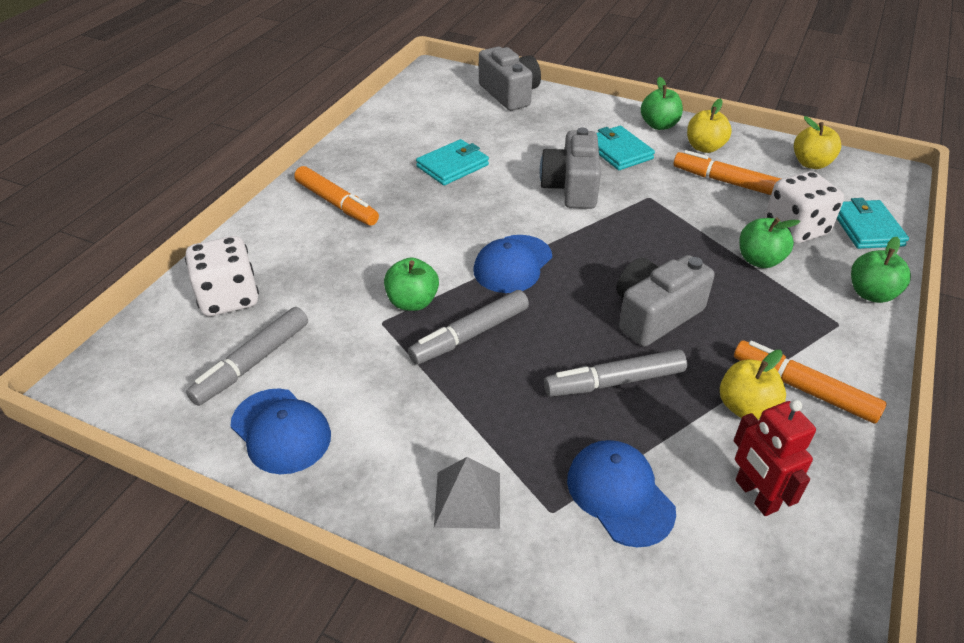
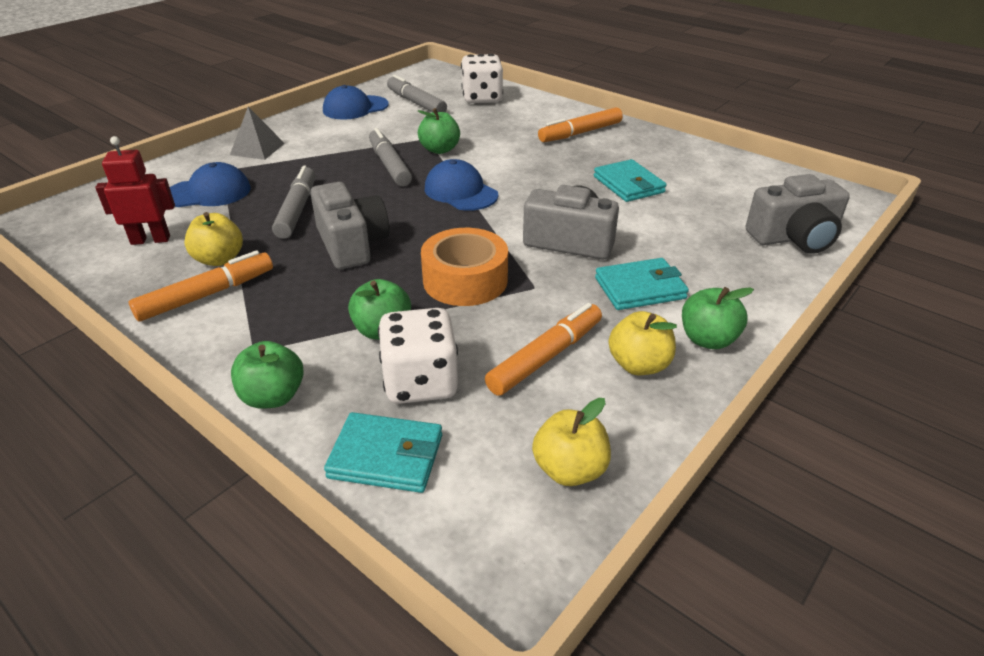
camera: 105 degrees right, 5 degrees down
(664, 232) = (465, 280): none -> orange tape

